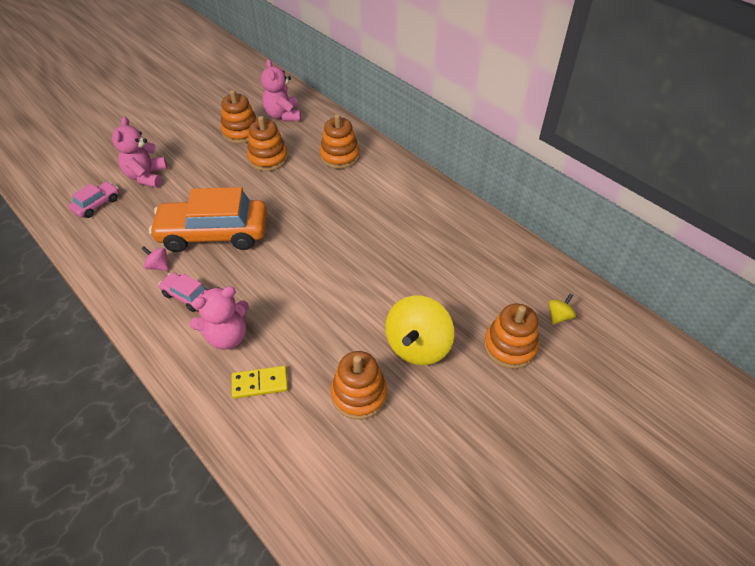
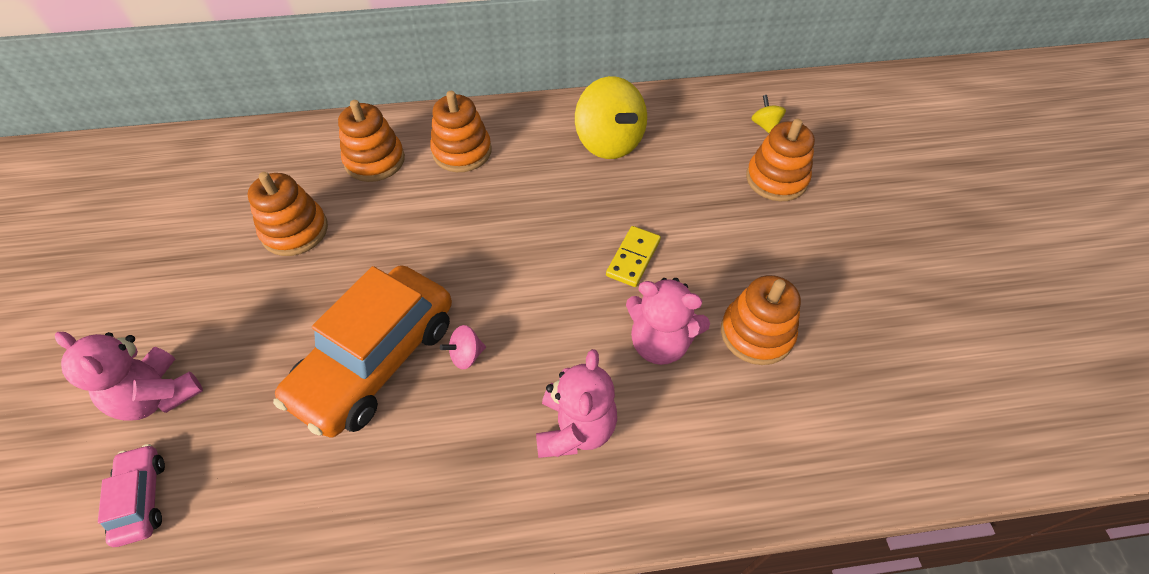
camera: 55 degrees left, 5 degrees up
(158, 266) = (372, 460): pink spinning top -> pink spinning top (466, 355)
(187, 296) = (465, 447): pink car -> none
(241, 132) = (204, 234): orange stacking toy -> orange stacking toy (462, 151)
(260, 383) = (677, 426): yellow domino -> yellow domino (633, 258)
(283, 115) = (228, 174): pink teddy bear -> pink teddy bear (660, 343)
(418, 346) = (726, 248): yellow spinning top -> yellow spinning top (609, 142)

